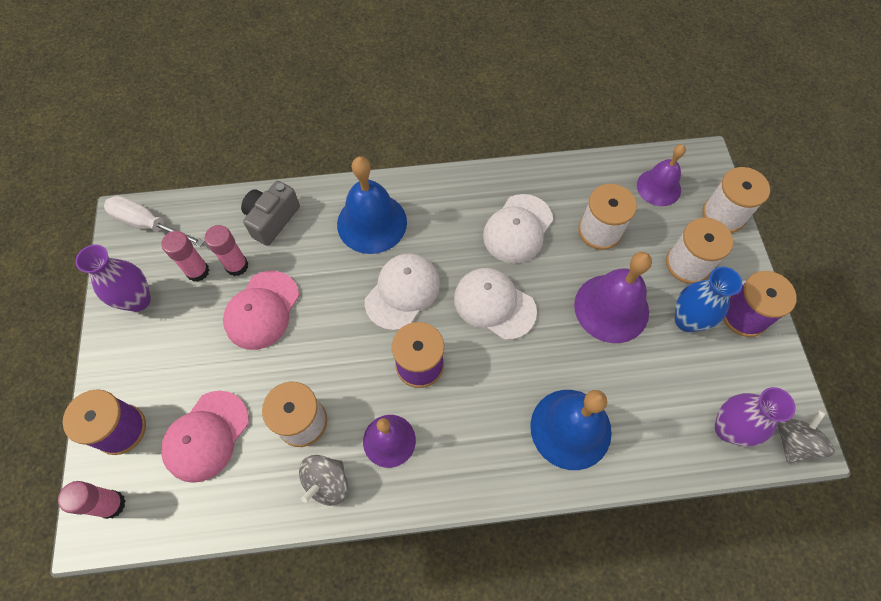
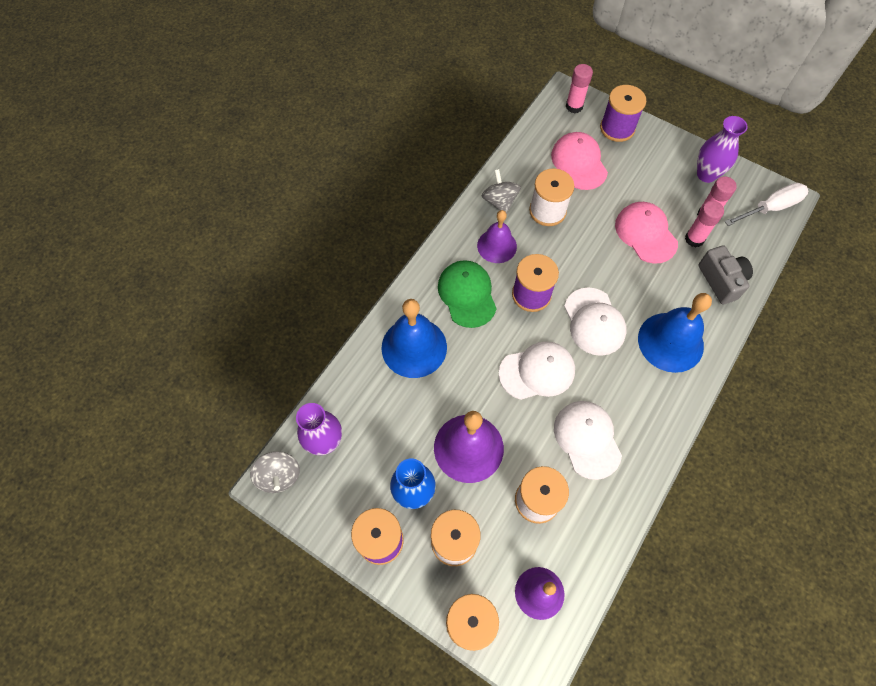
camera: 130 degrees right, 0 degrees up
(471, 425) = (467, 294): none -> green cap

